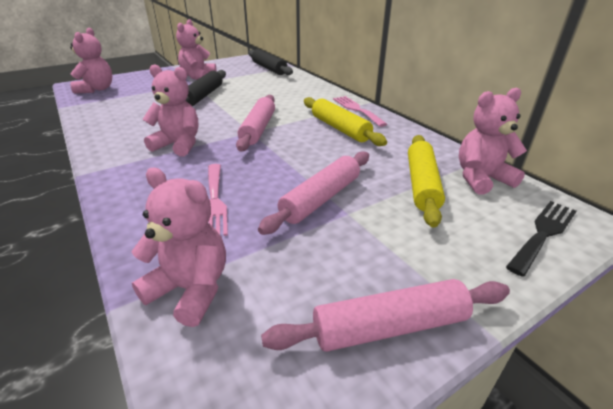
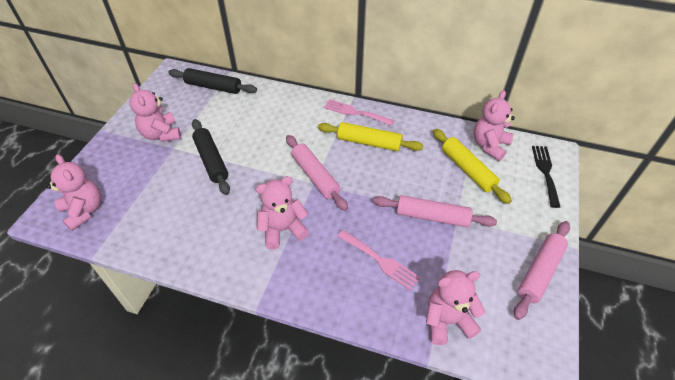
camera: 40 degrees left, 15 degrees up
(320, 198) = (432, 217): pink rolling pin -> pink rolling pin turned 75 degrees counterclockwise

